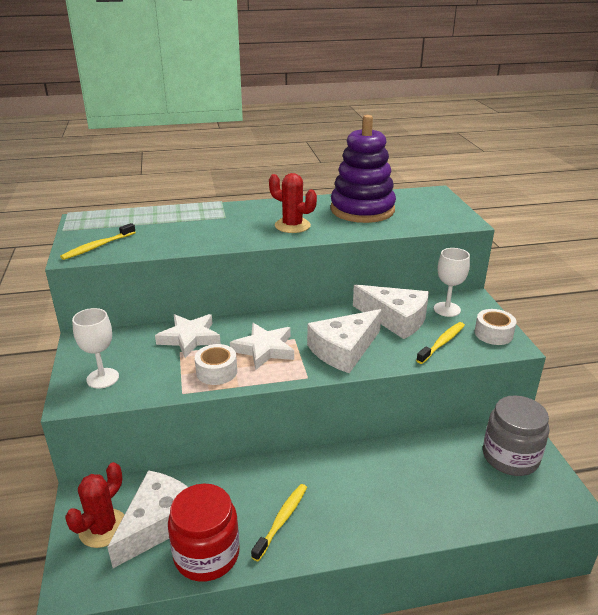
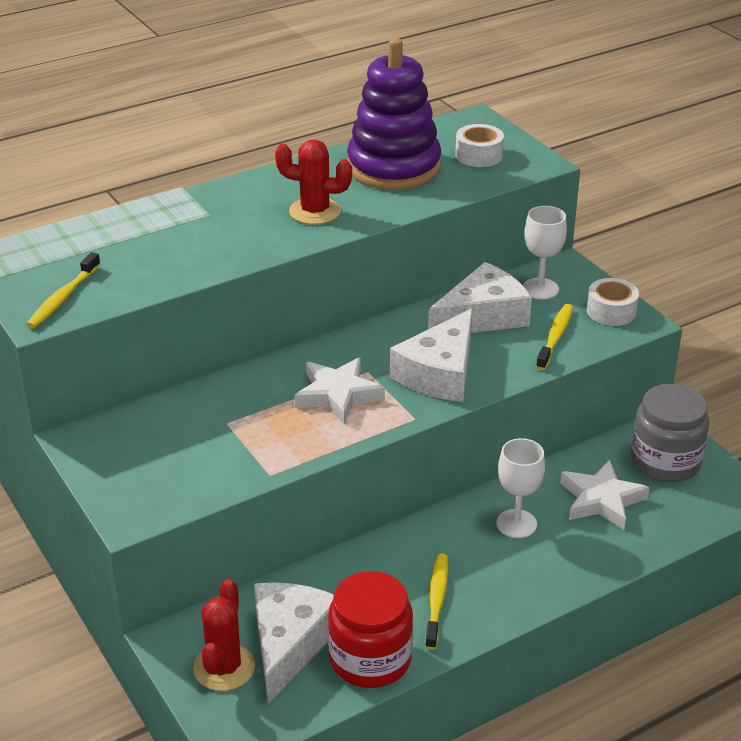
camera: 20 degrees left, 5 degrees up
(102, 378) = (149, 481): white goblet -> white goblet (516, 524)
(189, 338) = (227, 402): white star -> white star (601, 500)
(216, 372) = (295, 438): white tape -> white tape (479, 155)
(395, 319) = (482, 316): white cheese -> white cheese turned 45 degrees counterclockwise

